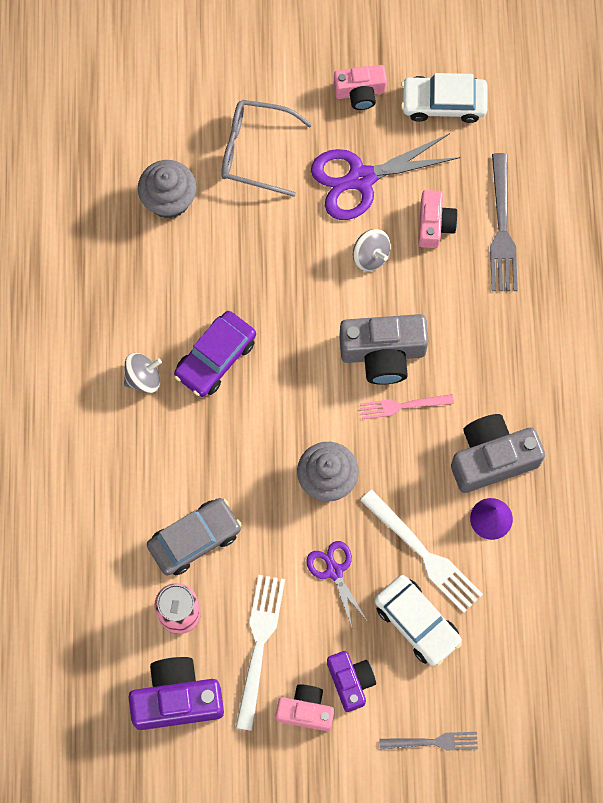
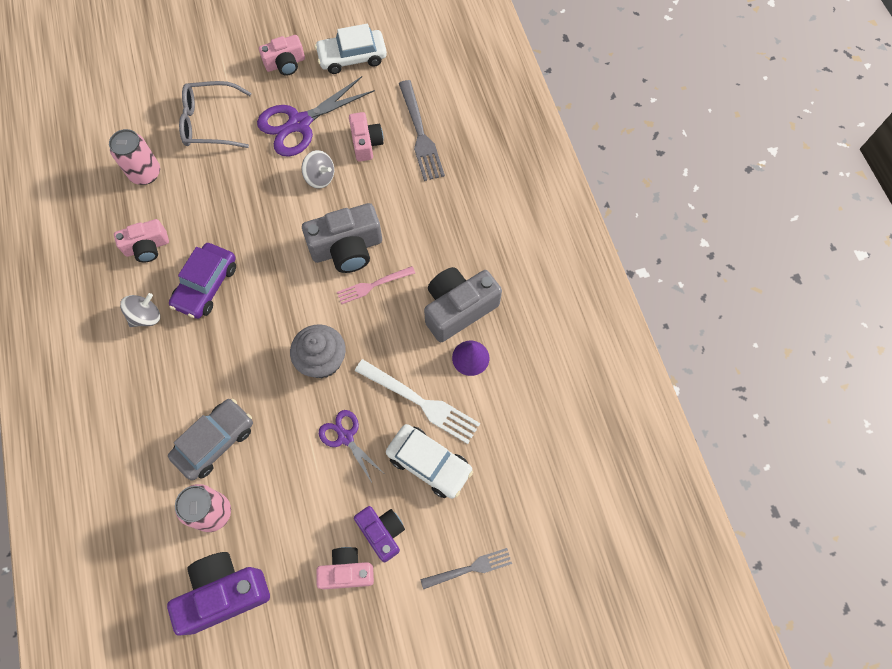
camera: 15 degrees left, 5 degrees down
(157, 294) = (147, 247): none -> pink camera
(169, 200) = (145, 173): grey cupcake -> pink can
(259, 645) = (291, 522): white fork -> none

